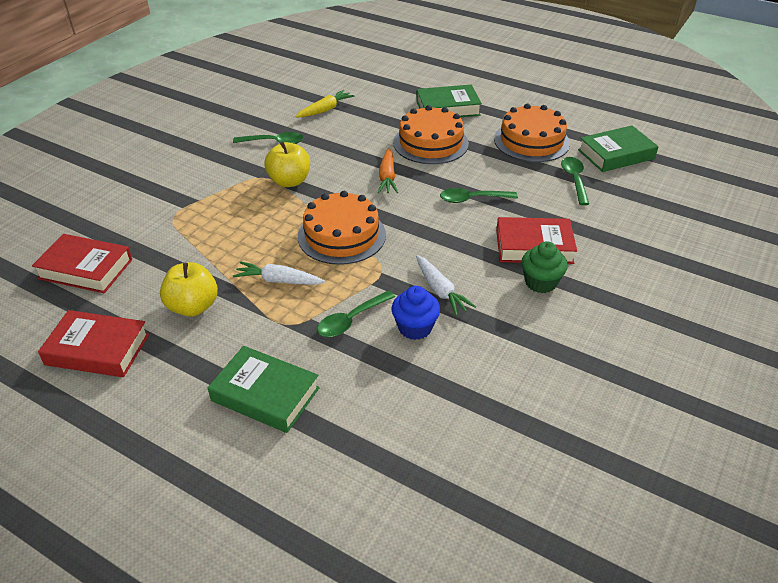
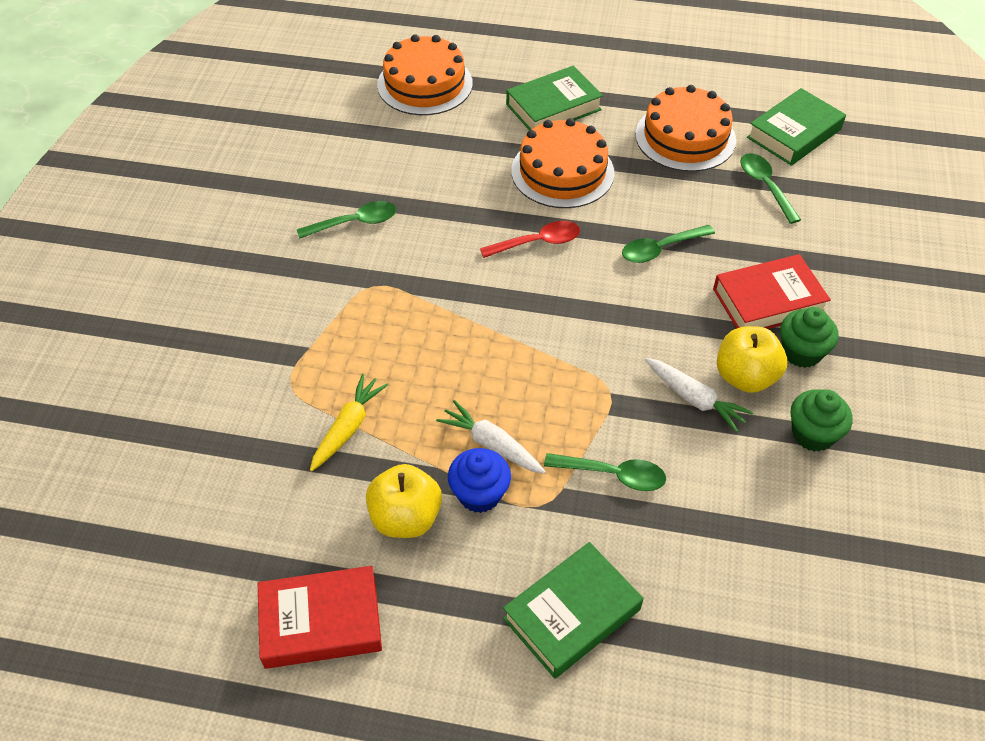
camera: 20 degrees left, 10 degrees up
(85, 269) = (222, 504): red book -> none
(265, 394) = (571, 614): green book -> green book turned 45 degrees counterclockwise
(278, 281) = (491, 444): white carrot -> white carrot turned 45 degrees clockwise
(289, 181) = (414, 283): yellow apple -> yellow apple (745, 377)
(325, 110) = (393, 149): yellow carrot -> yellow carrot (348, 427)
(341, 235) = (531, 351): orange cake -> orange cake (425, 84)
(351, 320) = (613, 475): green spoon -> green spoon turned 105 degrees counterclockwise
(387, 177) = (538, 242): orange carrot -> red spoon
(415, 328) = (693, 462): blue cupcake -> blue cupcake (479, 494)
(518, 334) = (812, 434): none -> green cupcake

